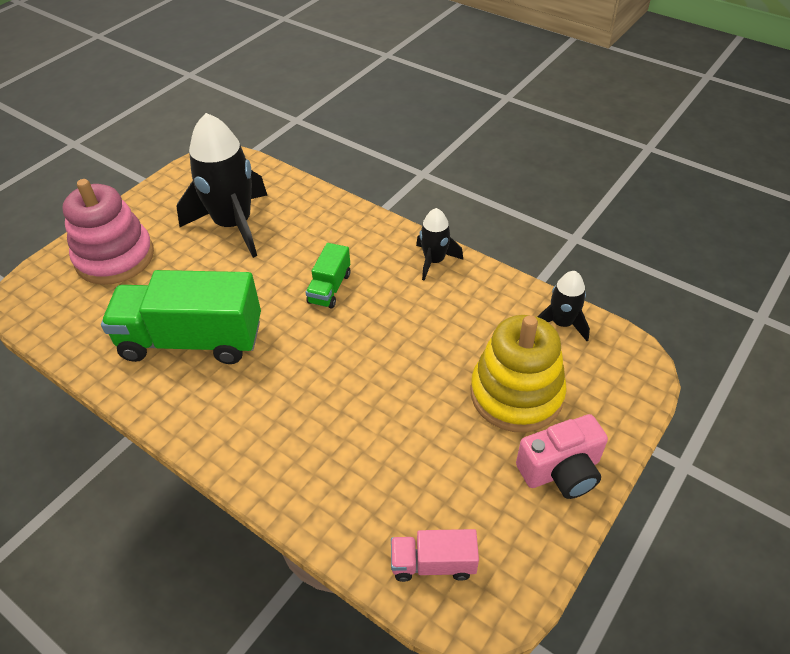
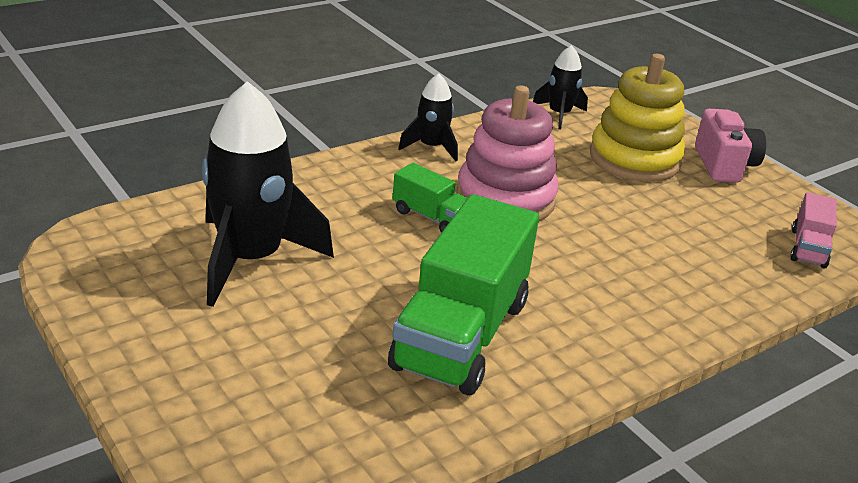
camera: 75 degrees left, 15 degrees down
(115, 257) = (232, 381): pink stacking toy -> pink stacking toy (505, 198)

